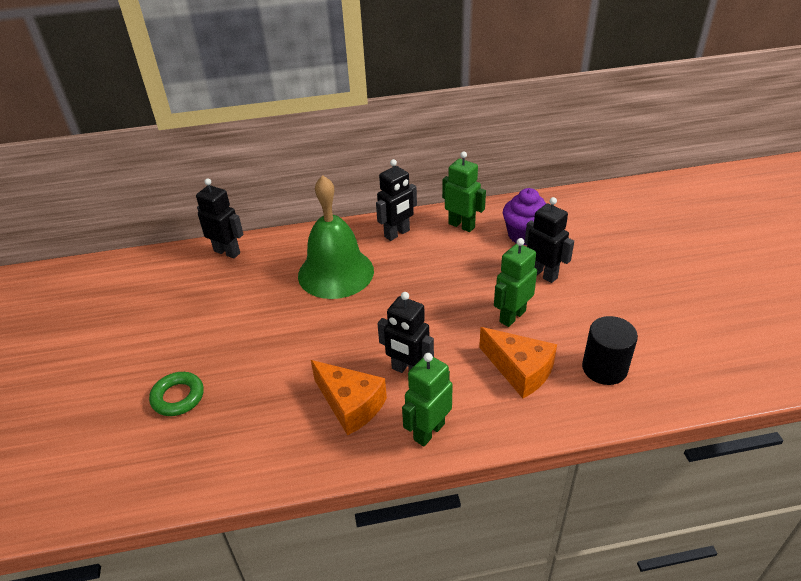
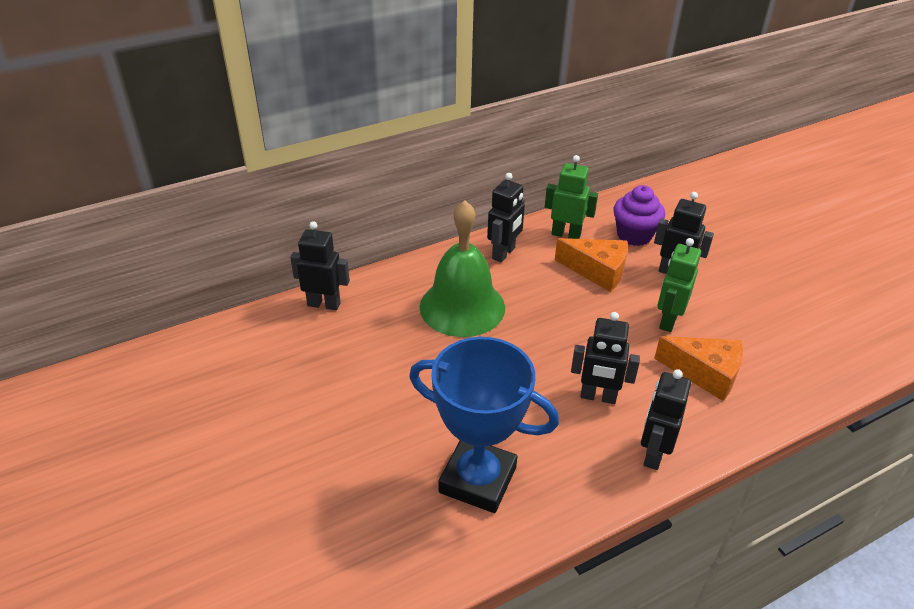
camera: 20 degrees left, 0 degrees up
(178, 397) = (365, 478): green ring -> none
(265, 419) = (478, 479): none -> blue trophy
(350, 405) = (560, 444): orange cheese -> orange cheese (597, 271)
(428, 431) = (653, 454): green robot -> black robot
(604, 368) = (780, 356): black cylinder -> none

